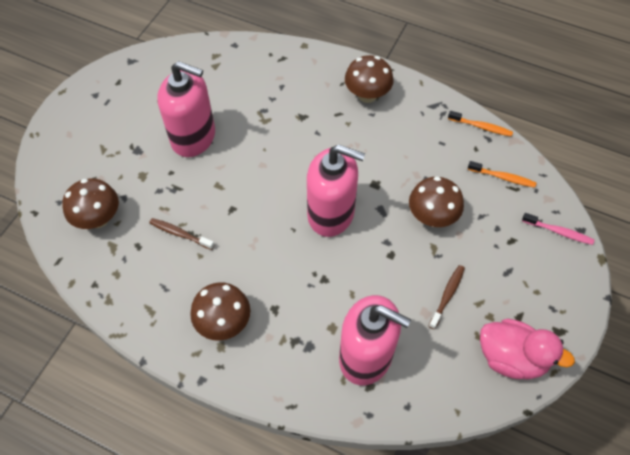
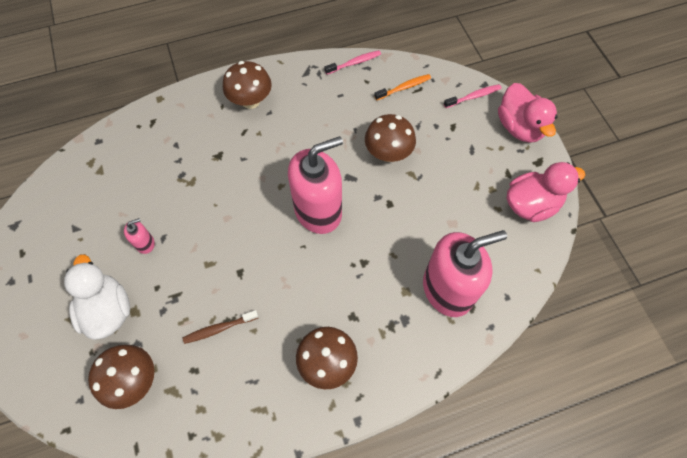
camera: 45 degrees left, 5 degrees up
(129, 161) = (108, 310): none -> white duck
(193, 137) = (145, 243): pink soap dispenser -> pink soap dispenser, size x0.42
(447, 295) = (453, 199): brown toothbrush -> none
(481, 127) = (354, 63): orange toothbrush -> pink toothbrush
(573, 289) = (519, 127): none -> pink duck

